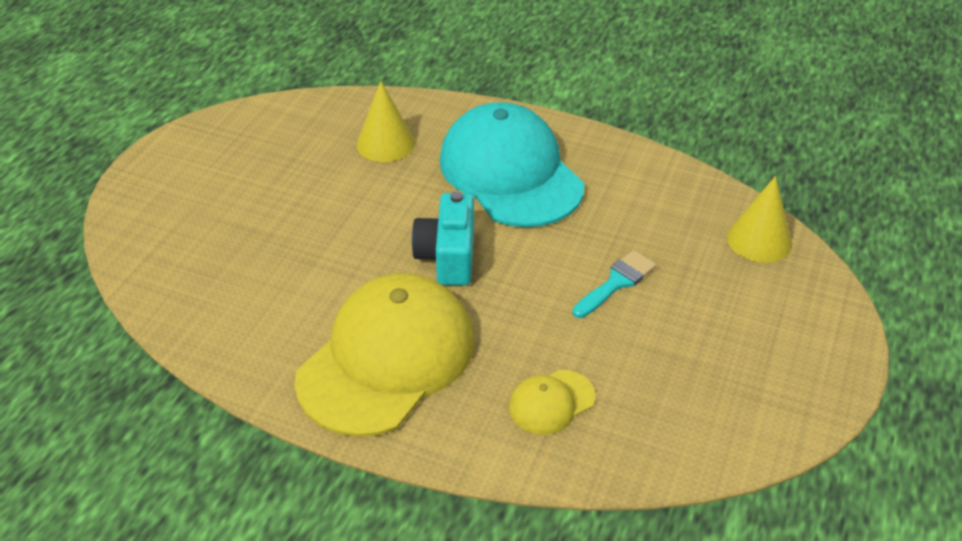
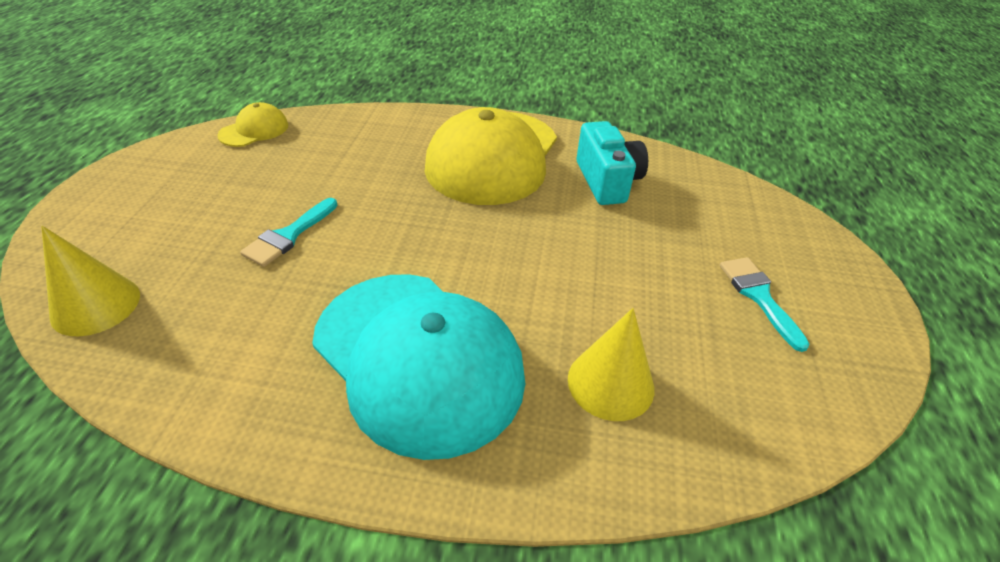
camera: 165 degrees right, 0 degrees up
(232, 178) = (759, 296): none -> turquoise brush
(448, 256) = (469, 239): turquoise camera -> turquoise camera (607, 181)
(551, 402) = (357, 145): yellow cap -> yellow cap (254, 130)

